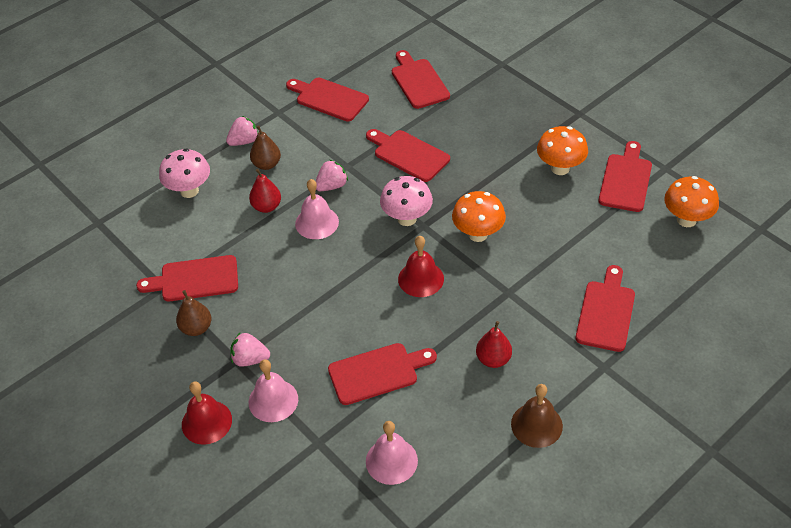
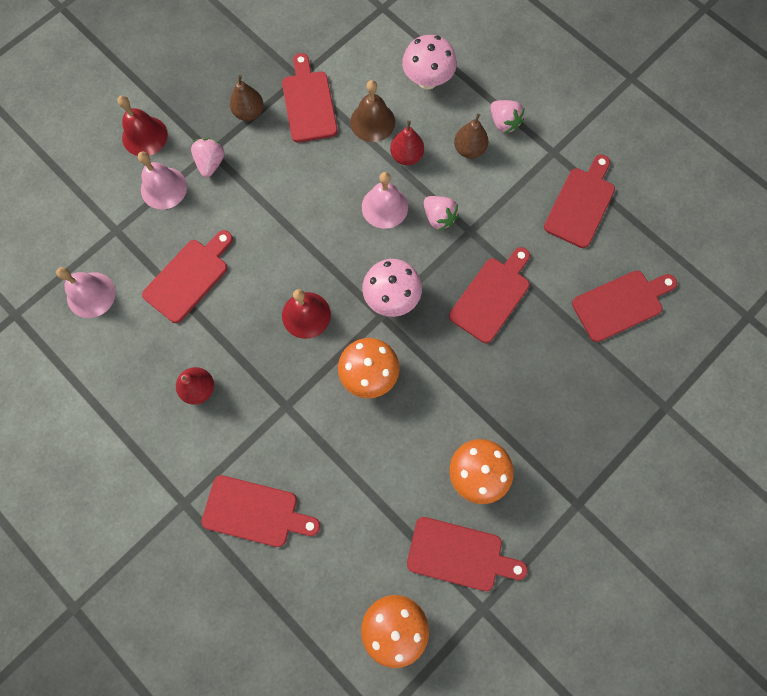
camera: 85 degrees right, 25 degrees up
(377, 373) = (189, 277): red cutting board -> red cutting board turned 120 degrees counterclockwise
(536, 425) = (118, 429): brown bell -> brown bell (372, 122)

